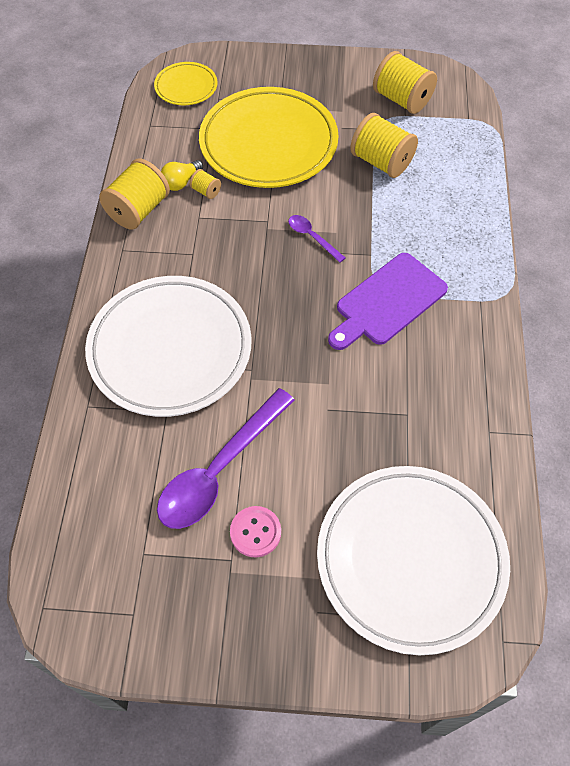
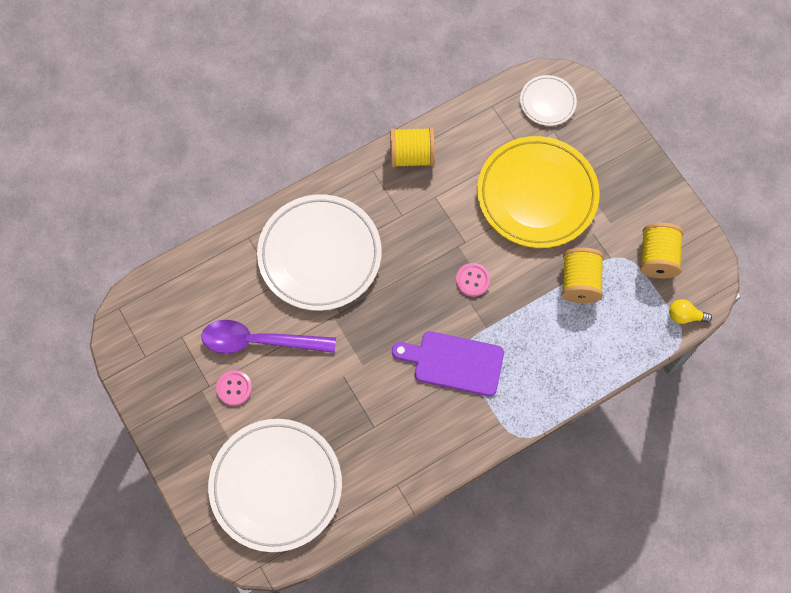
camera: 55 degrees right, 10 degrees up
(181, 182) = (456, 164): yellow light bulb -> yellow light bulb (685, 316)
(186, 87) = (547, 102): yellow plate -> white plate
(206, 191) = (460, 185): yellow spool -> none
(312, 237) = (472, 280): purple spoon -> pink button

